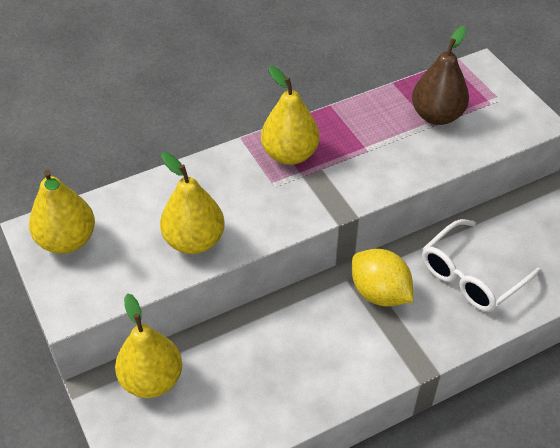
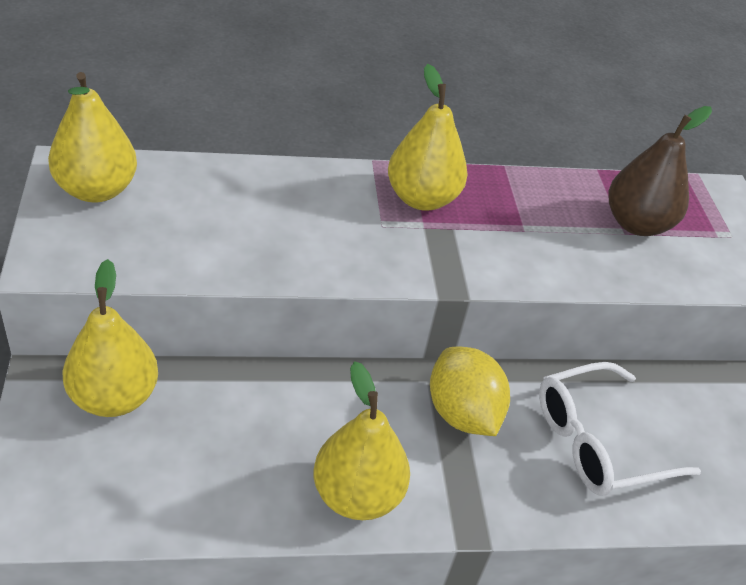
camera: 15 degrees right, 5 degrees down
(194, 241) = (245, 247): yellow pear -> yellow pear (357, 495)

